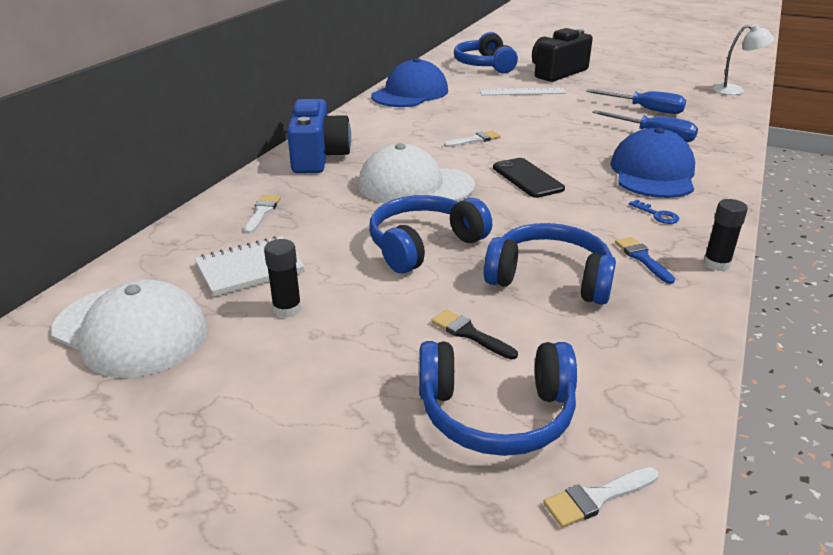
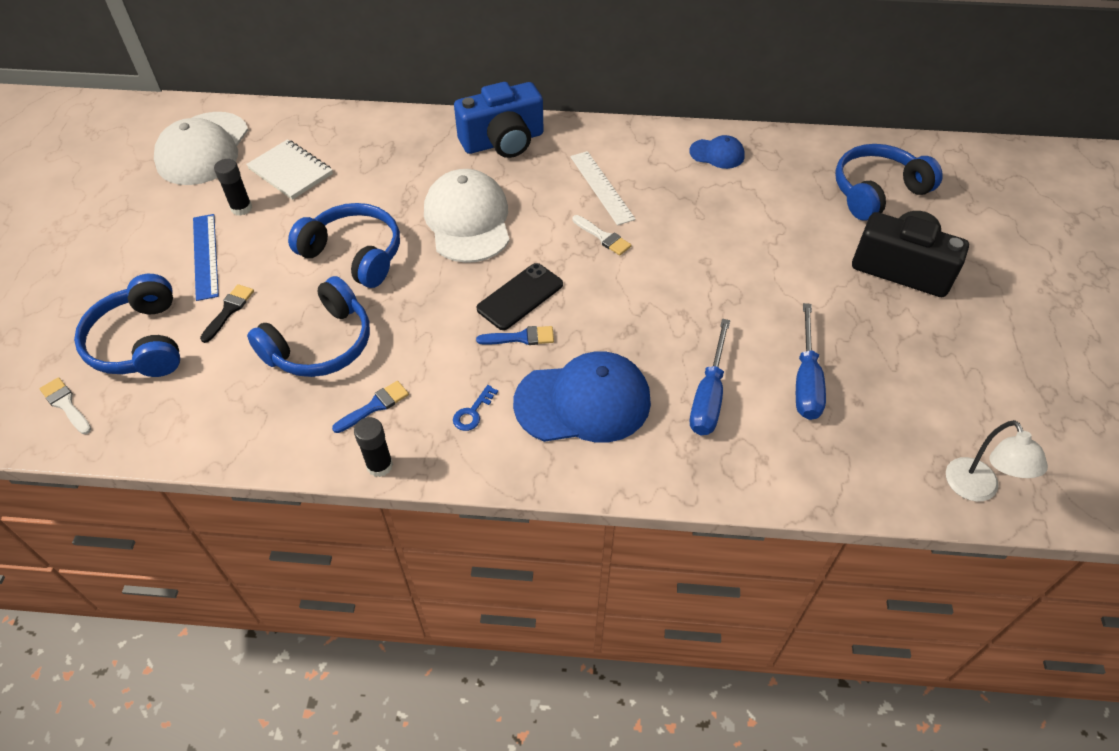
camera: 70 degrees right, 20 degrees up
(262, 212) = (380, 146): white brush -> none
(358, 344) = (205, 256): none -> blue ruler
(410, 93) = (717, 154): blue cap -> blue cap, size x0.50
(522, 92) = (792, 247): white ruler -> white ruler (601, 187)
(550, 278) = (321, 344): blue headphones -> blue headphones turned 45 degrees clockwise
(576, 185) = (521, 337): none -> blue brush

